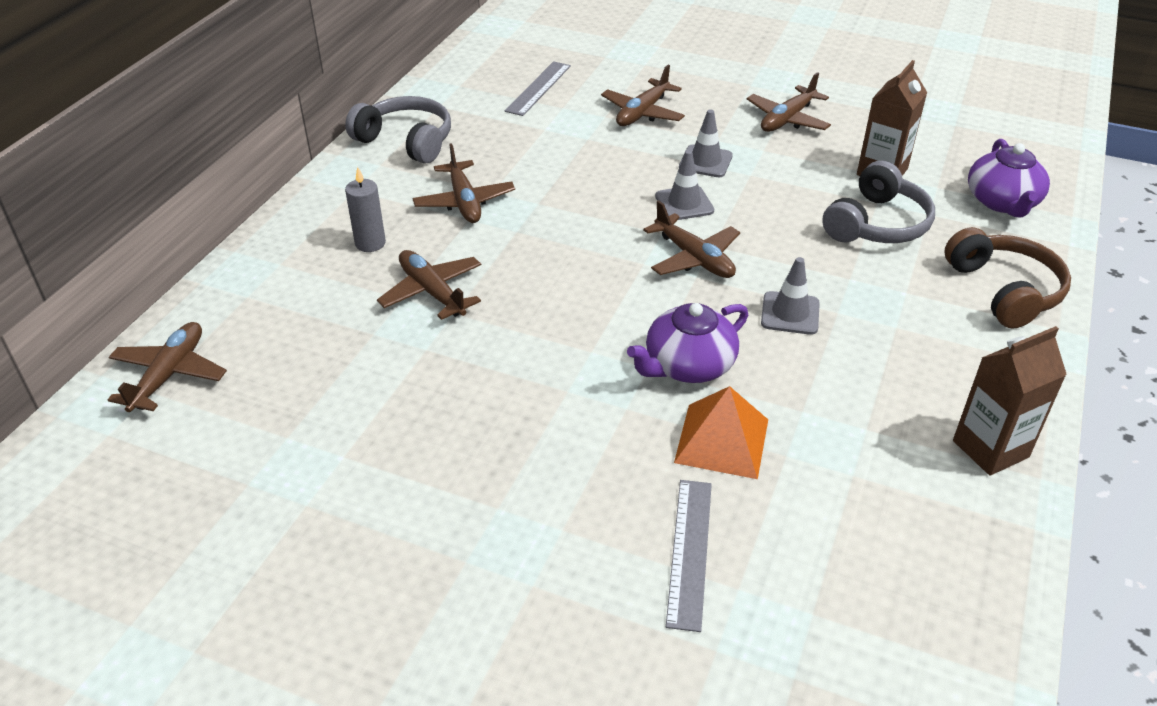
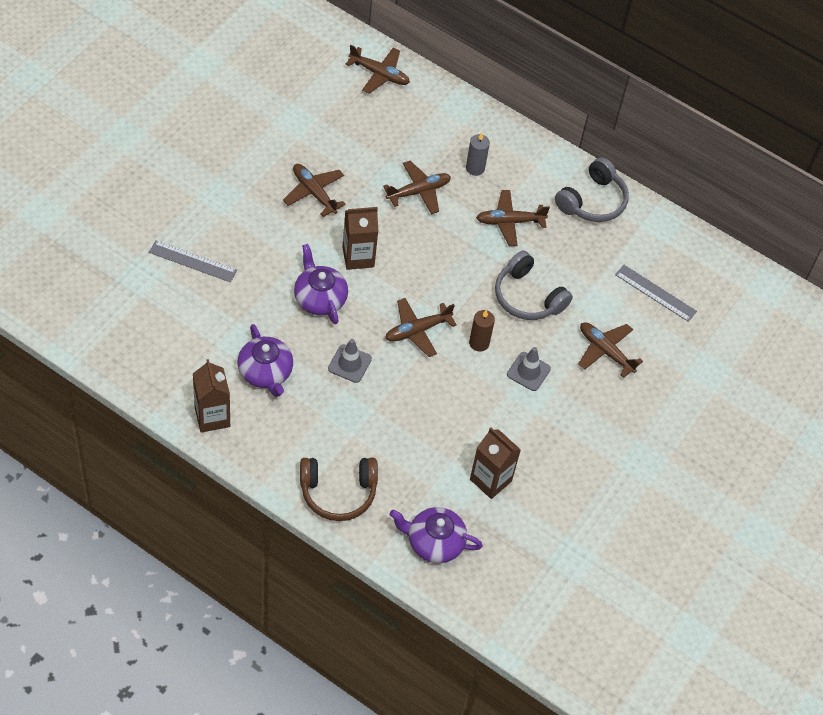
camera: 95 degrees right, 15 degrees up
(587, 336) = (358, 257): none -> brown carton
(684, 203) = (479, 343): grey traffic cone -> brown candle
(722, 440) = (258, 296): orange pyramid -> none
(787, 119) = (577, 445): brown plane -> brown plane (314, 192)
(864, 401) = (265, 372): none -> purple teapot
(877, 224) = (427, 449): grey headphones -> grey headphones (527, 297)

